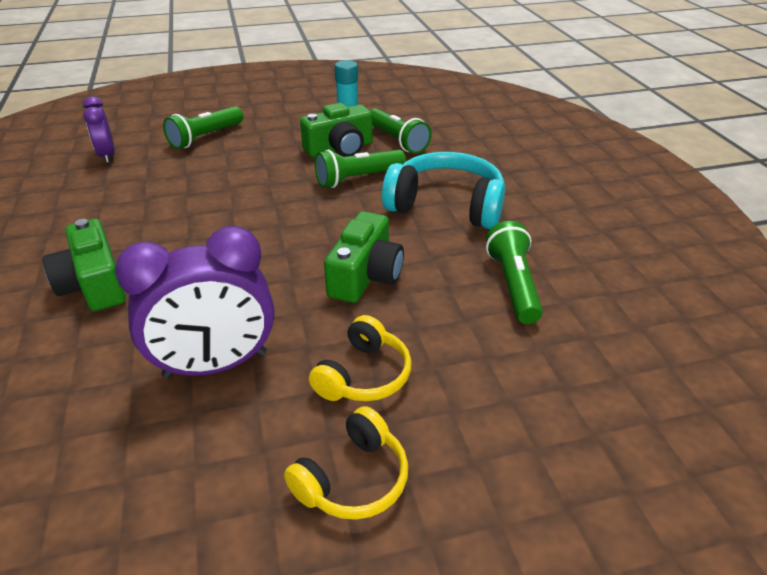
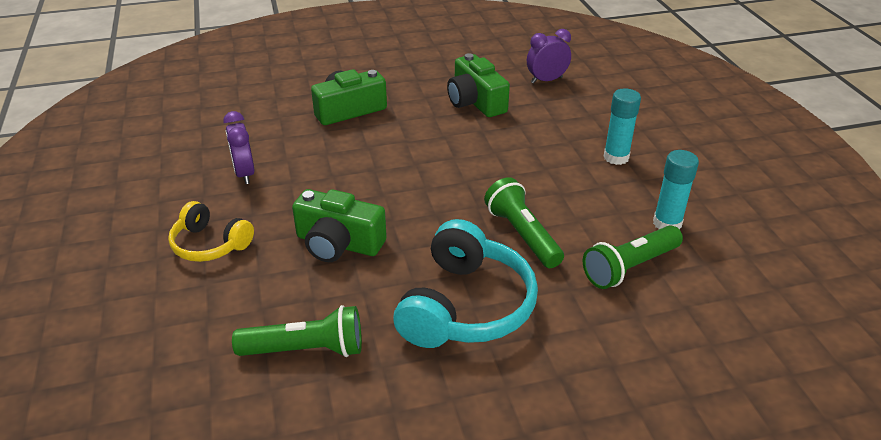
camera: 90 degrees right, 0 degrees up
(205, 137) = (598, 126): green flashlight -> none
(216, 365) = (244, 174): purple clock -> purple clock, size x0.56
(257, 134) = (616, 157): none -> turquoise glue stick
(340, 148) = (595, 219): green camera -> green camera (475, 101)
(353, 479) = (117, 241): yellow headphones -> none

